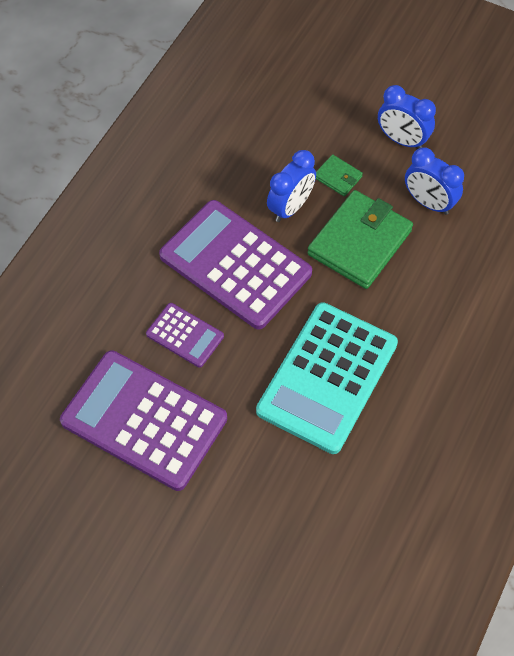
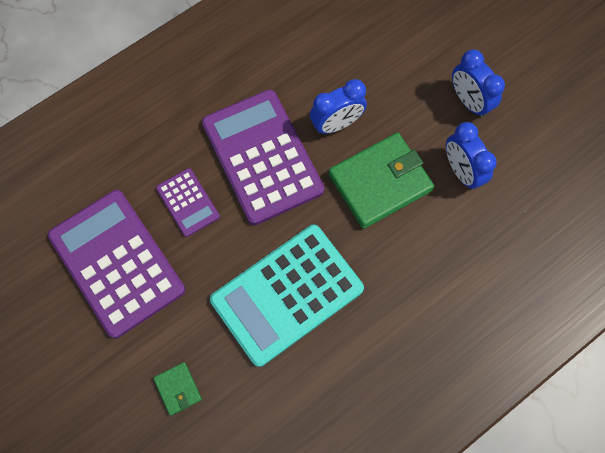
camera: 25 degrees right, 10 degrees up
(338, 177) = (393, 113): green wallet -> green wallet (178, 389)

